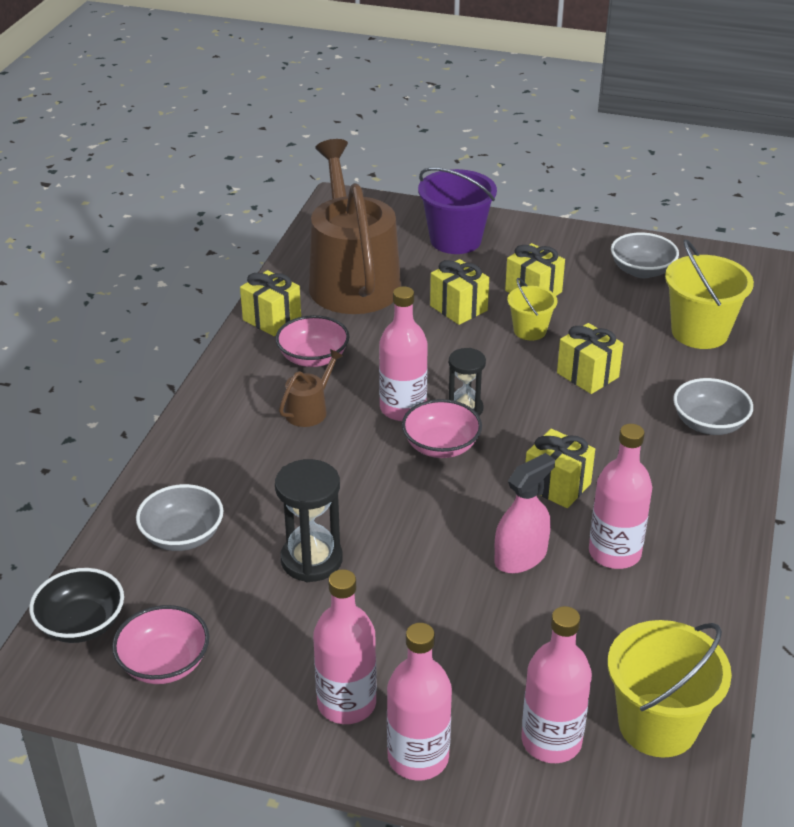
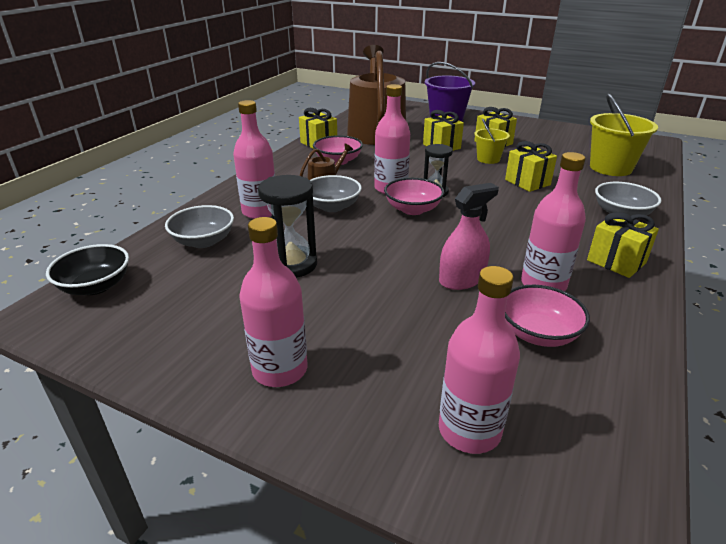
camera: 10 degrees right, 5 degrees down
(164, 663) = (141, 320): pink bowl -> pink bowl (538, 333)
(418, 757) = (330, 427): pink bottle -> pink bottle (260, 212)
(557, 485) = (498, 238): yellow gift -> yellow gift (616, 261)
(642, 271) = (568, 138): grey bowl -> grey bowl (332, 206)
(657, 725) = (583, 430): yellow bucket -> none

